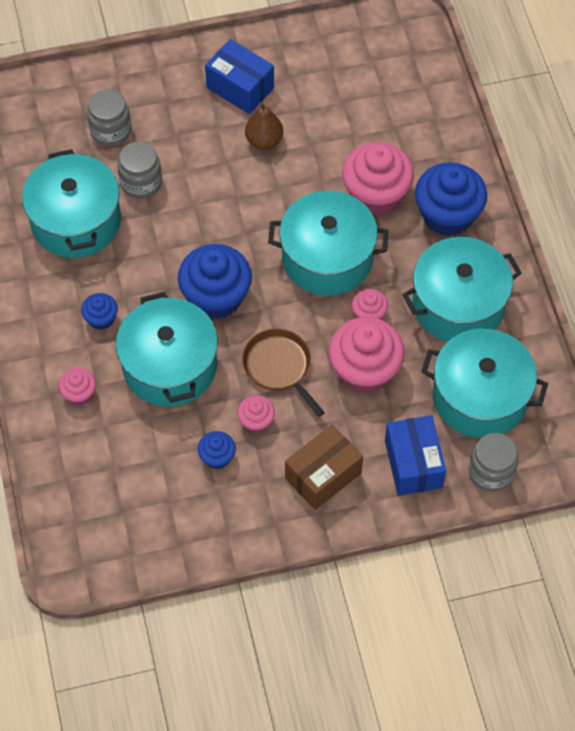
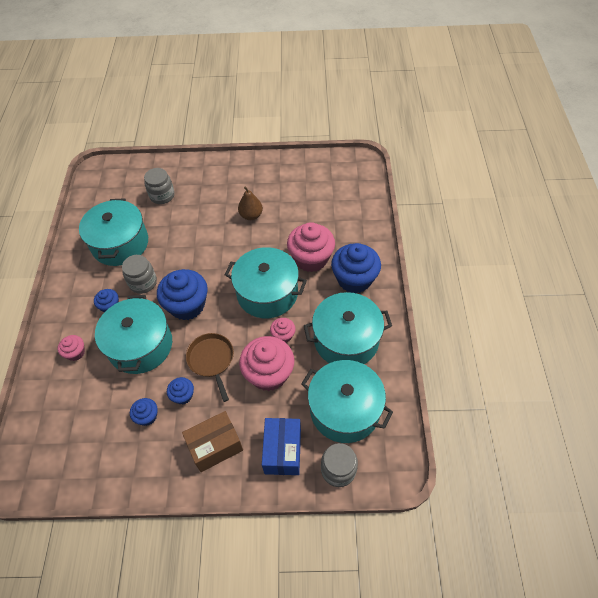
camera: 15 degrees right, 5 degrees down
(141, 182) = (168, 228): grey jar -> grey jar (143, 283)
(240, 88) = (247, 183): blue box -> none
(256, 421) = (183, 395): pink cupcake -> blue cupcake

